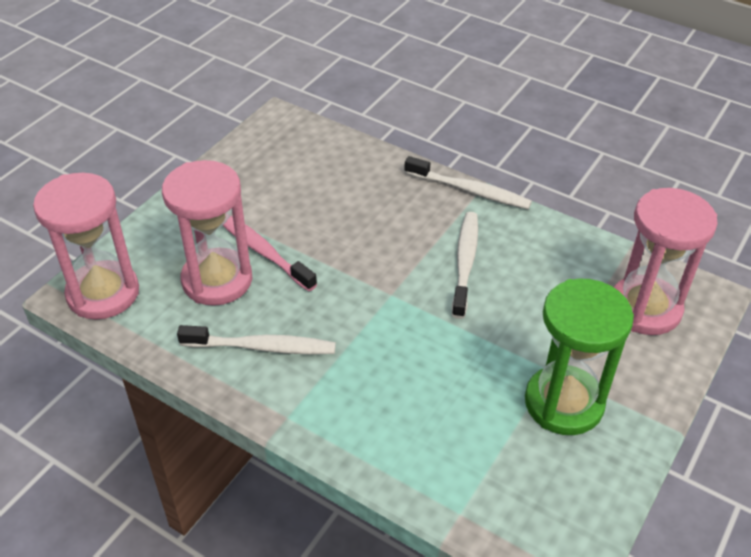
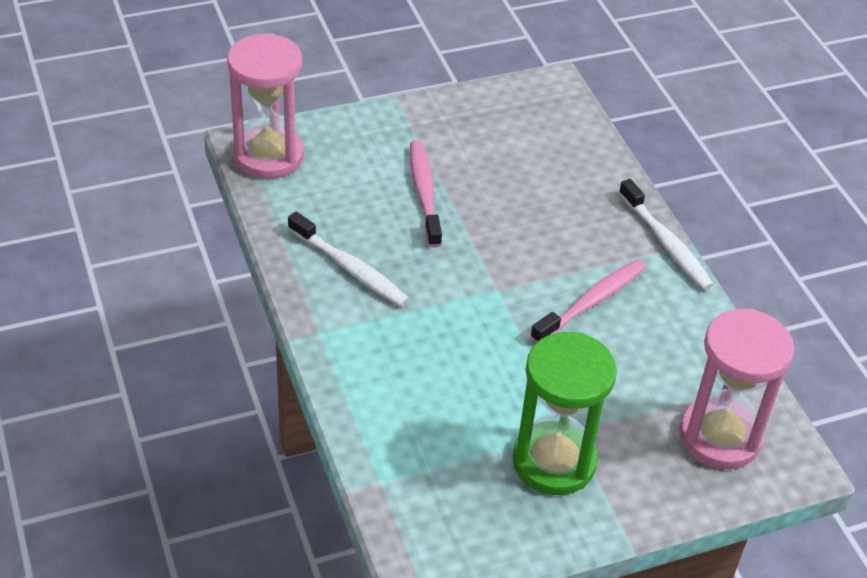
camera: 35 degrees right, 0 degrees up
(217, 280) = (365, 195): pink hourglass -> none
(465, 263) = (591, 302): white toothbrush -> pink toothbrush

